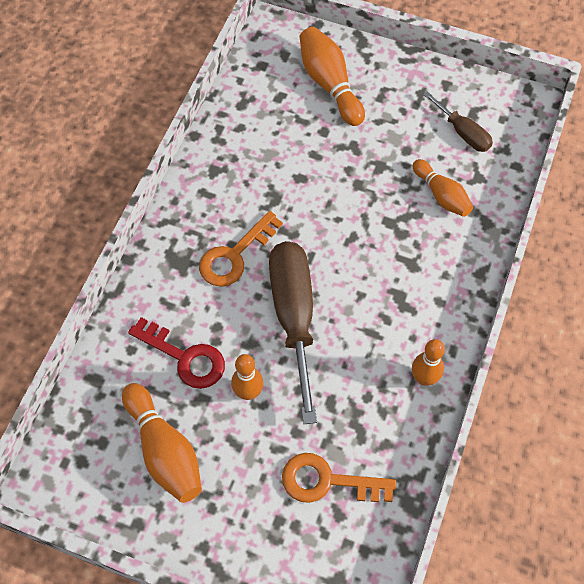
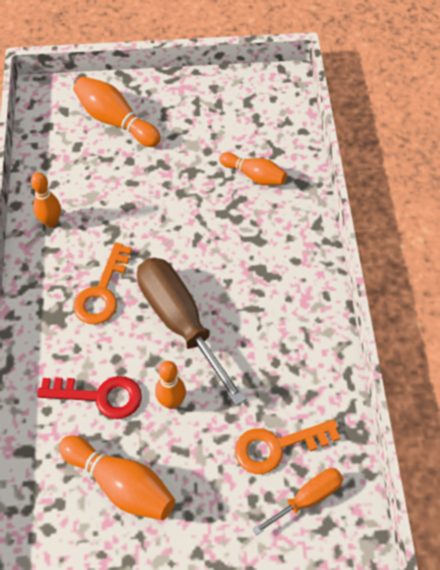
camera: 25 degrees left, 5 degrees down
(331, 545) = (307, 498): none -> orange screwdriver
(424, 378) = (314, 327): orange bowling pin -> orange bowling pin (51, 222)
(463, 133) = (246, 121): brown screwdriver -> none

